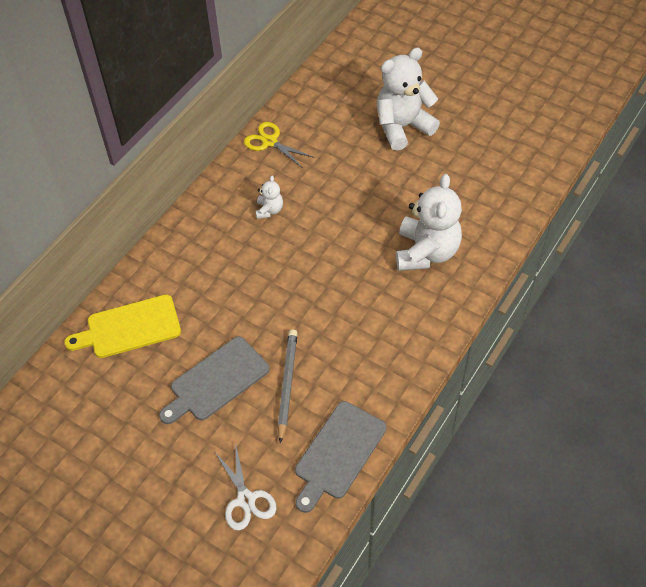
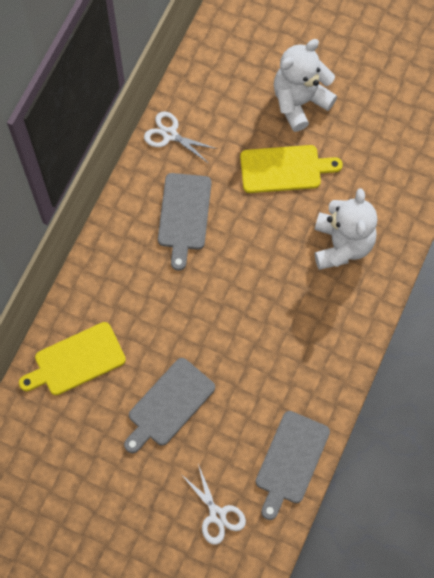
camera: 10 degrees left, 15 degrees up
(269, 142) = (170, 134): yellow scissors -> white scissors
(269, 210) = (184, 215): white teddy bear -> grey cutting board
(287, 384) = (234, 400): grey pencil -> none
(378, 181) = (284, 169): none -> yellow cutting board

